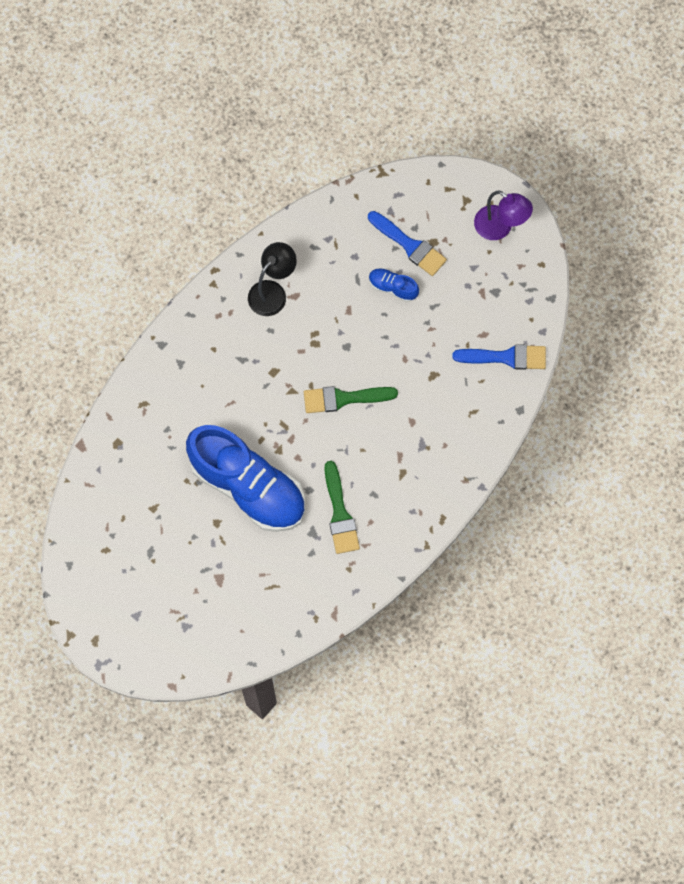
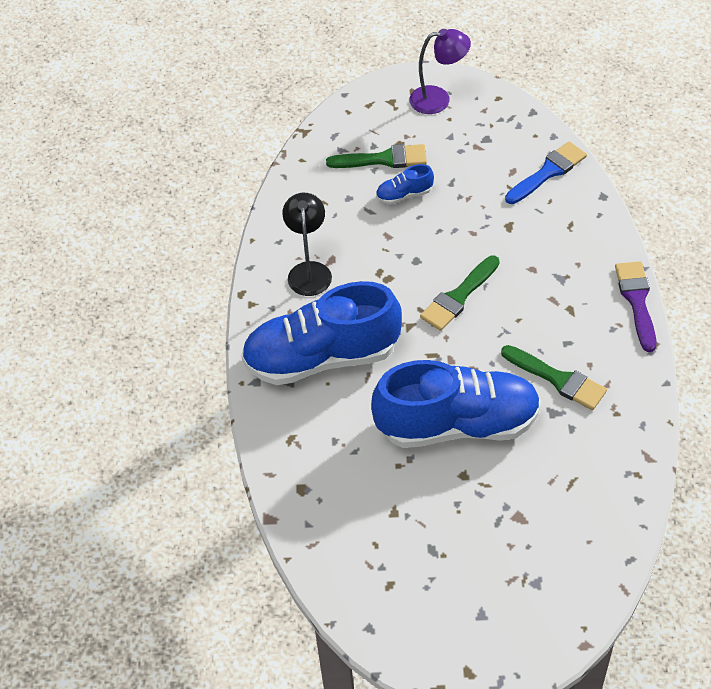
camera: 40 degrees left, 20 degrees down
(216, 364) = (322, 357): none -> blue shoe
(409, 245) = (383, 159): blue brush -> green brush
(450, 506) = (637, 301): none -> purple brush

